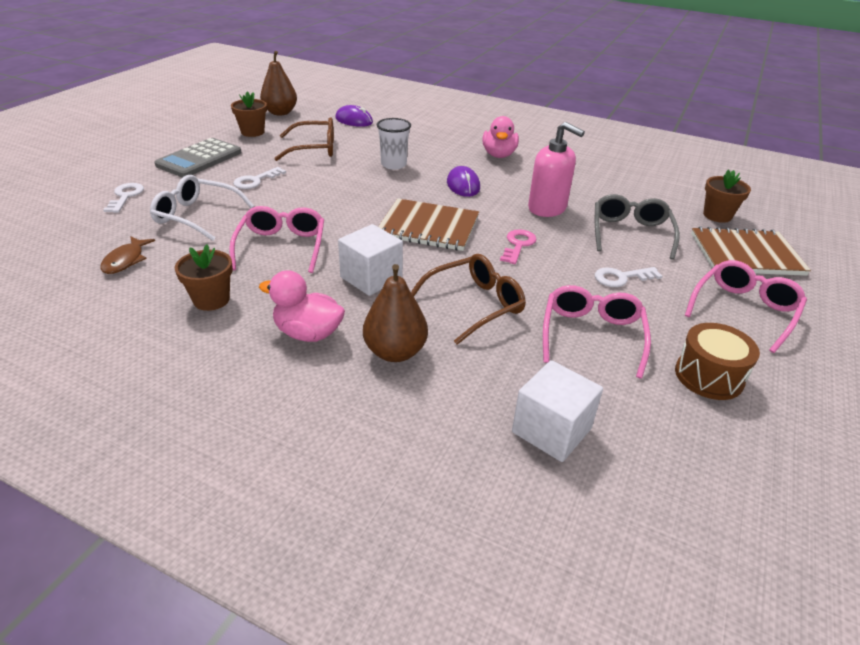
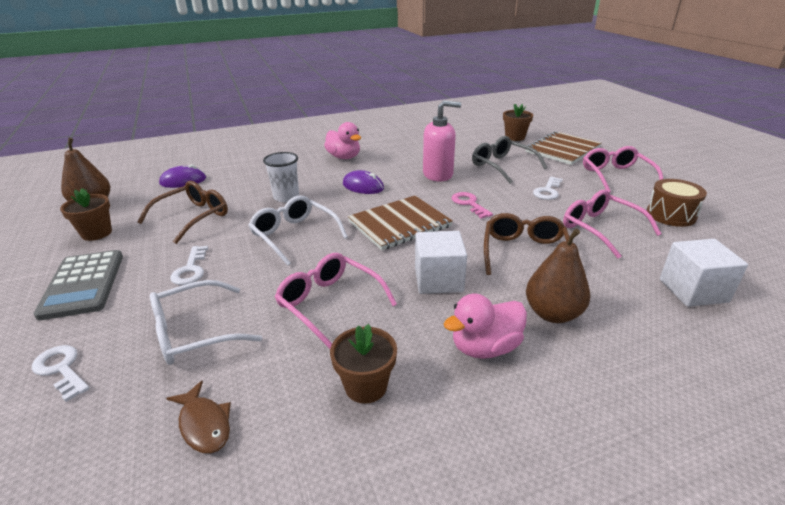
camera: 45 degrees left, 5 degrees down
(346, 194) = (294, 235): none -> white glasses

